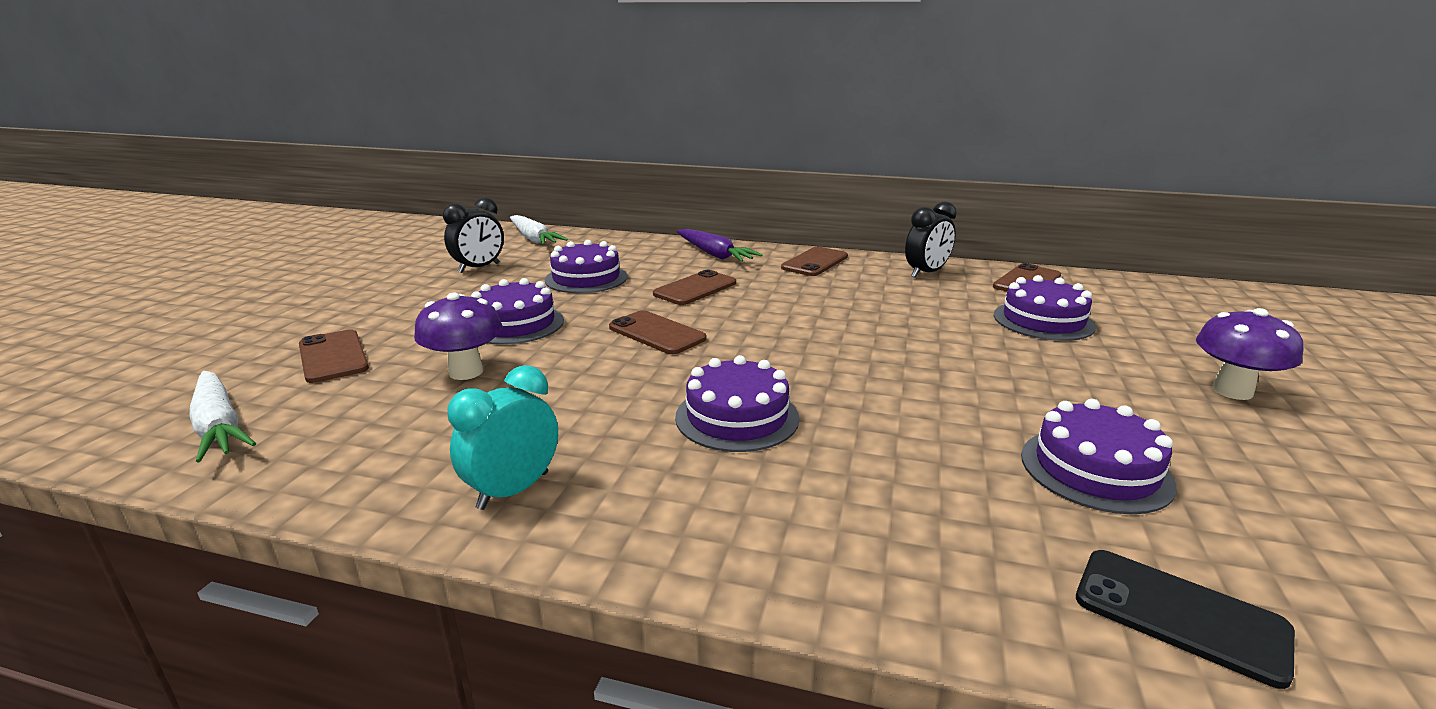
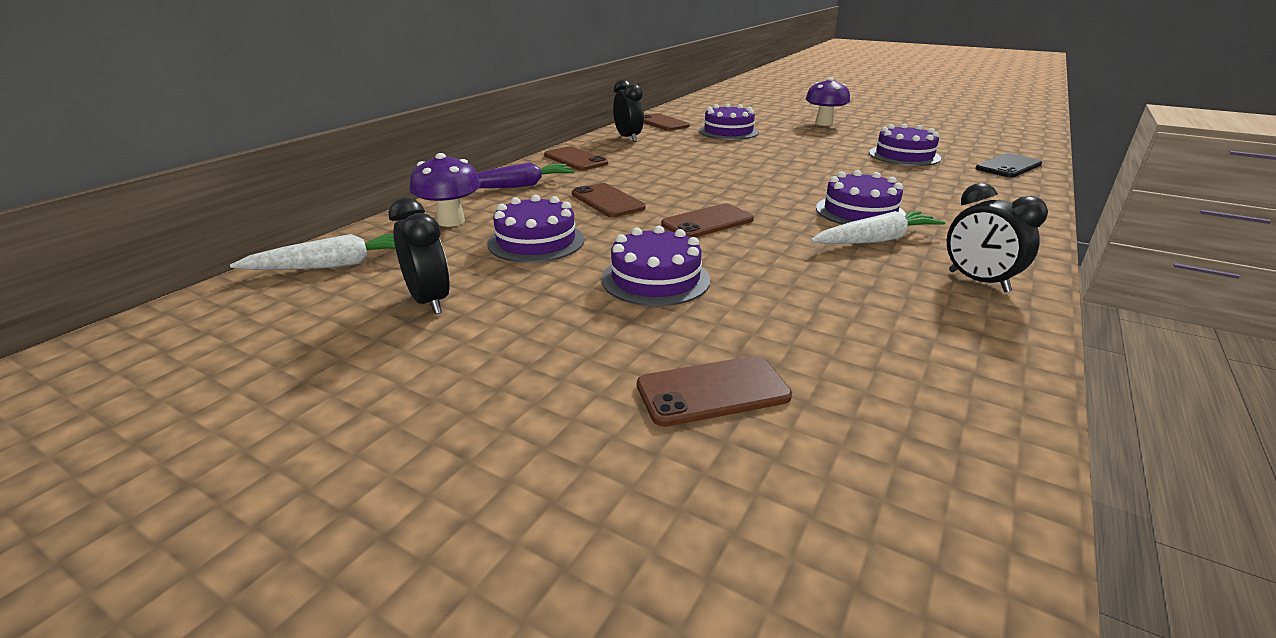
camera: 75 degrees left, 5 degrees up
(219, 426) = (912, 453): white carrot -> white carrot (876, 240)
(466, 372) = (774, 303): purple mushroom -> purple mushroom (451, 221)
(513, 490) = (978, 281): turquoise clock -> black clock

